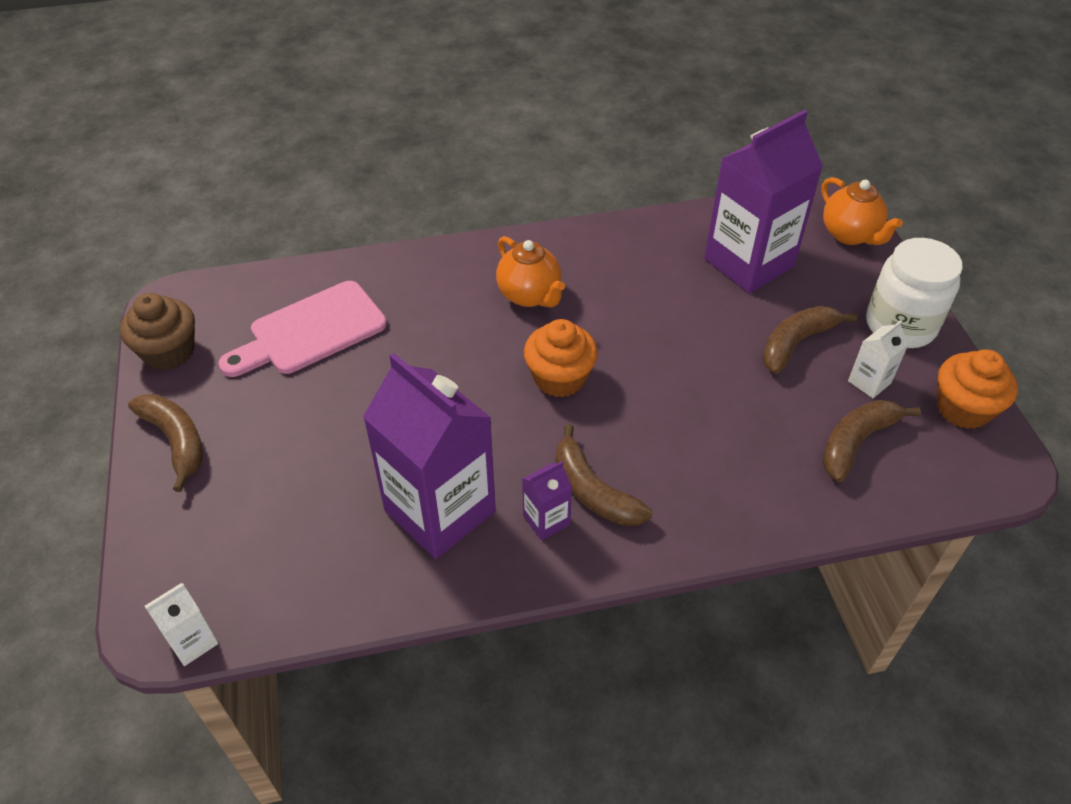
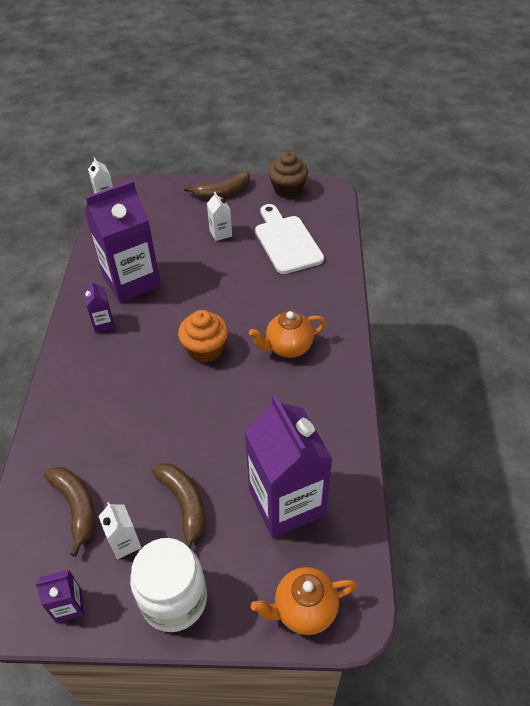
camera: 105 degrees right, 0 degrees up
(297, 417) = (220, 233): none -> white carton
(311, 331) = (286, 242): pink cutting board -> white cutting board
(593, 491) = (112, 347): brown banana -> none
(963, 408) = (69, 605): orange cupcake -> purple carton

